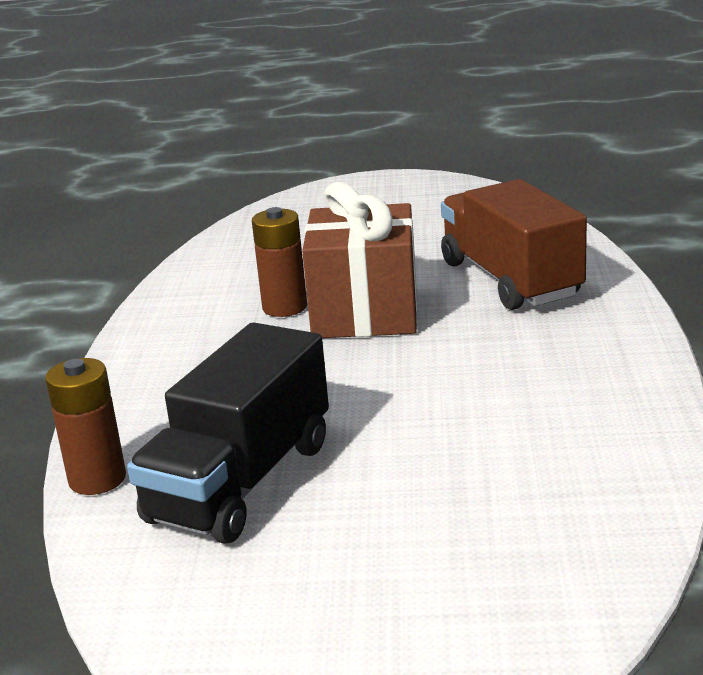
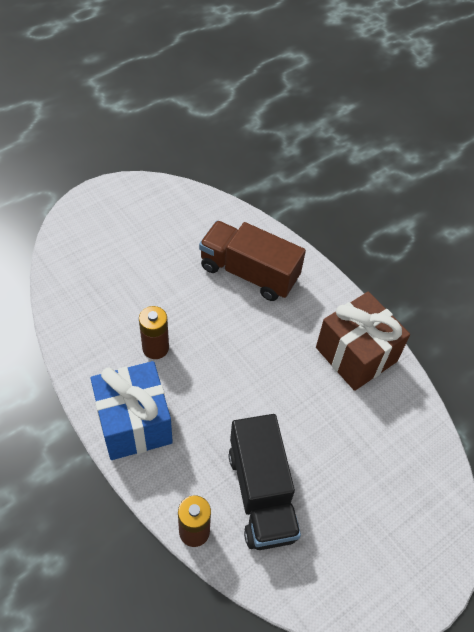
camera: 45 degrees left, 30 degrees up
(166, 358) = (134, 423): none -> blue gift
(365, 313) = (202, 334): brown gift -> brown gift (356, 354)

